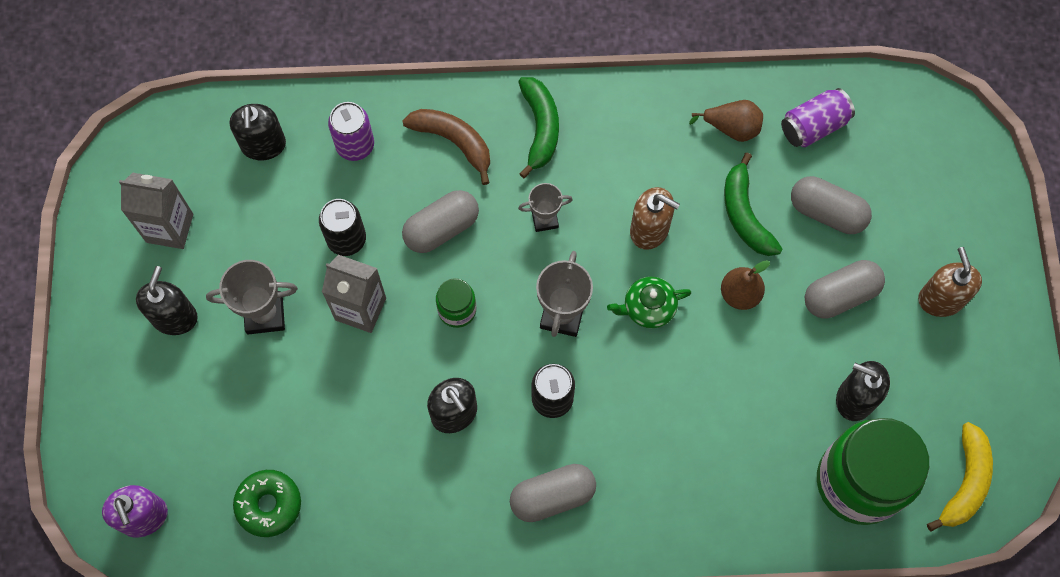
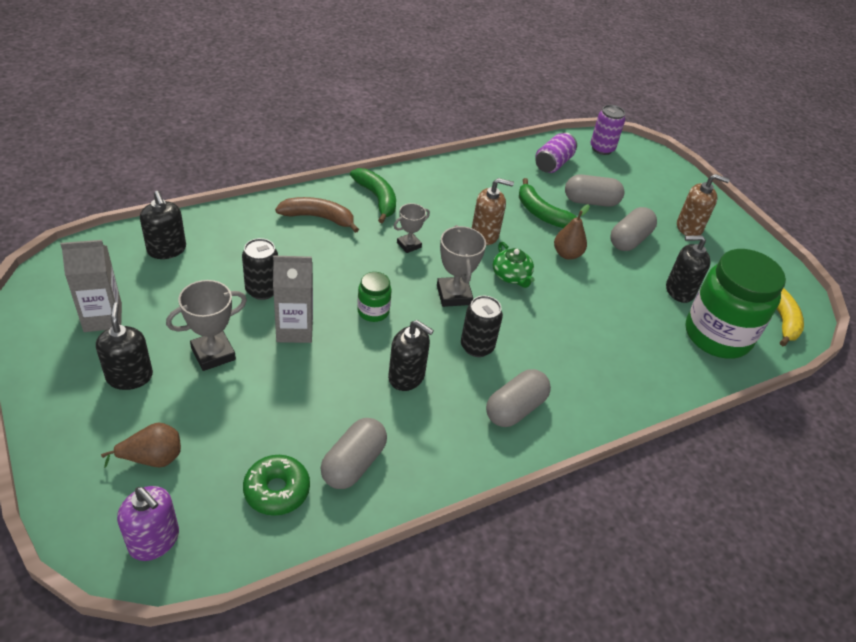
camera: 30 degrees left, 25 degrees down
(355, 145) = (243, 235): purple can -> purple can (602, 148)
(441, 228) = (335, 267): grey capsule -> grey capsule (353, 463)
(648, 307) = (511, 276): green teapot -> green teapot turned 75 degrees counterclockwise
(731, 128) = (504, 174): brown pear -> brown pear (152, 458)
(940, 299) = (689, 227): brown soap dispenser -> brown soap dispenser turned 135 degrees clockwise

